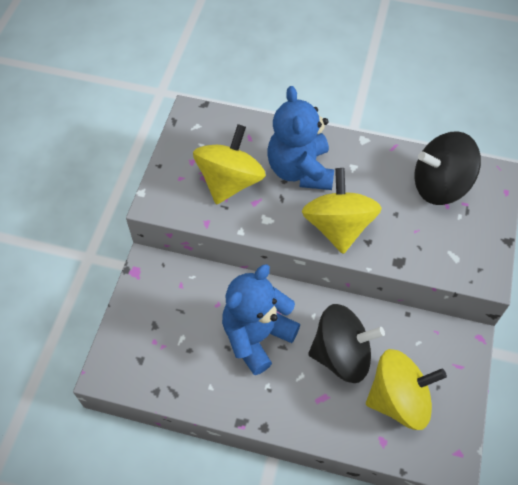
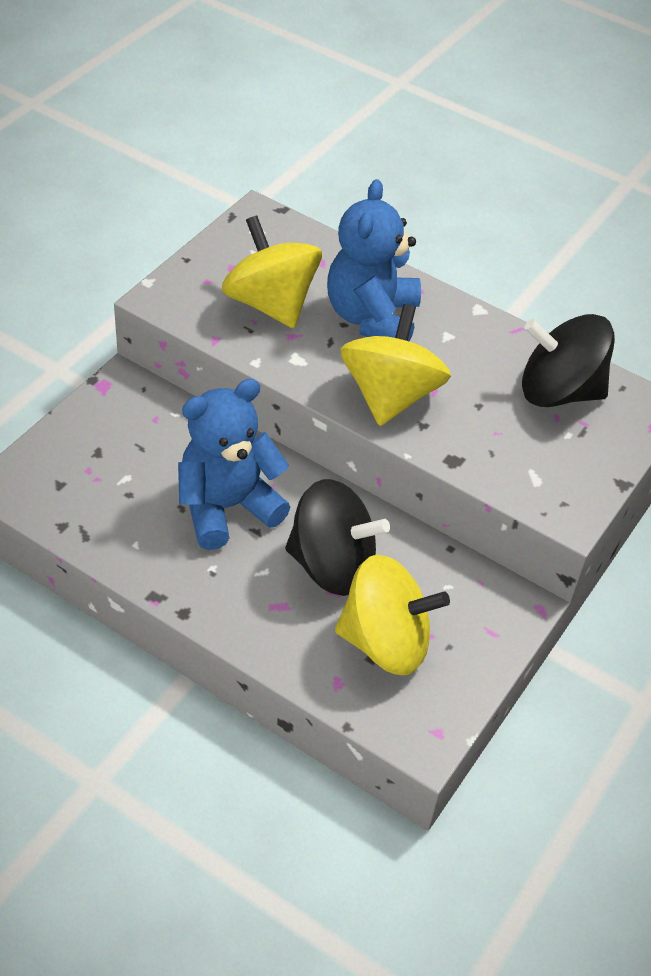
camera: 15 degrees right, 10 degrees down
(230, 182) = (270, 303): yellow spinning top -> yellow spinning top turned 75 degrees counterclockwise

